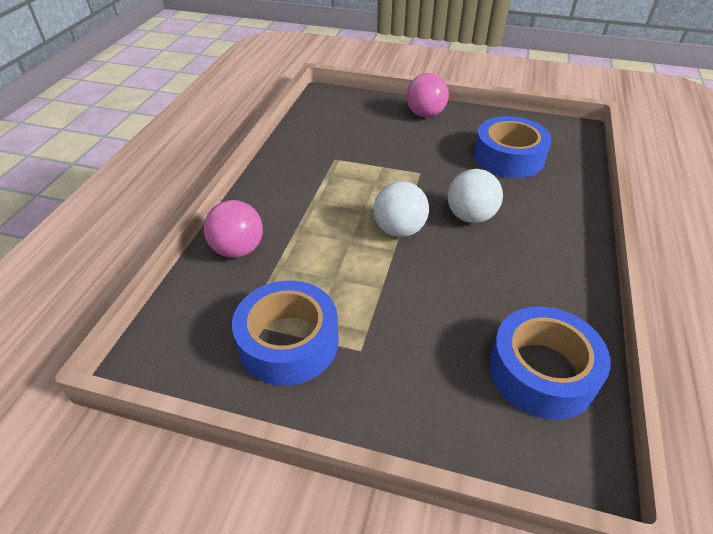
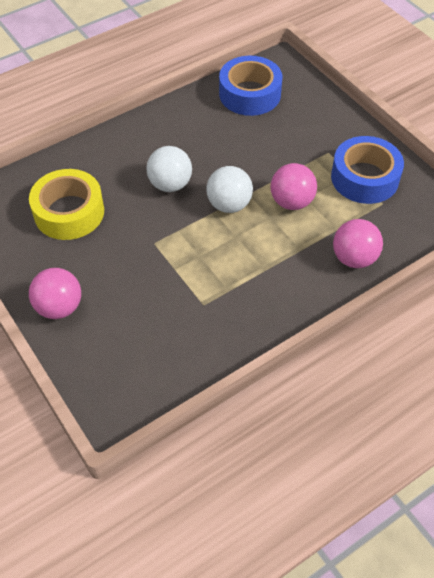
camera: 140 degrees left, 10 degrees up
(345, 266) = (291, 202): none -> pink ball
(508, 157) = (69, 212): blue tape -> yellow tape

